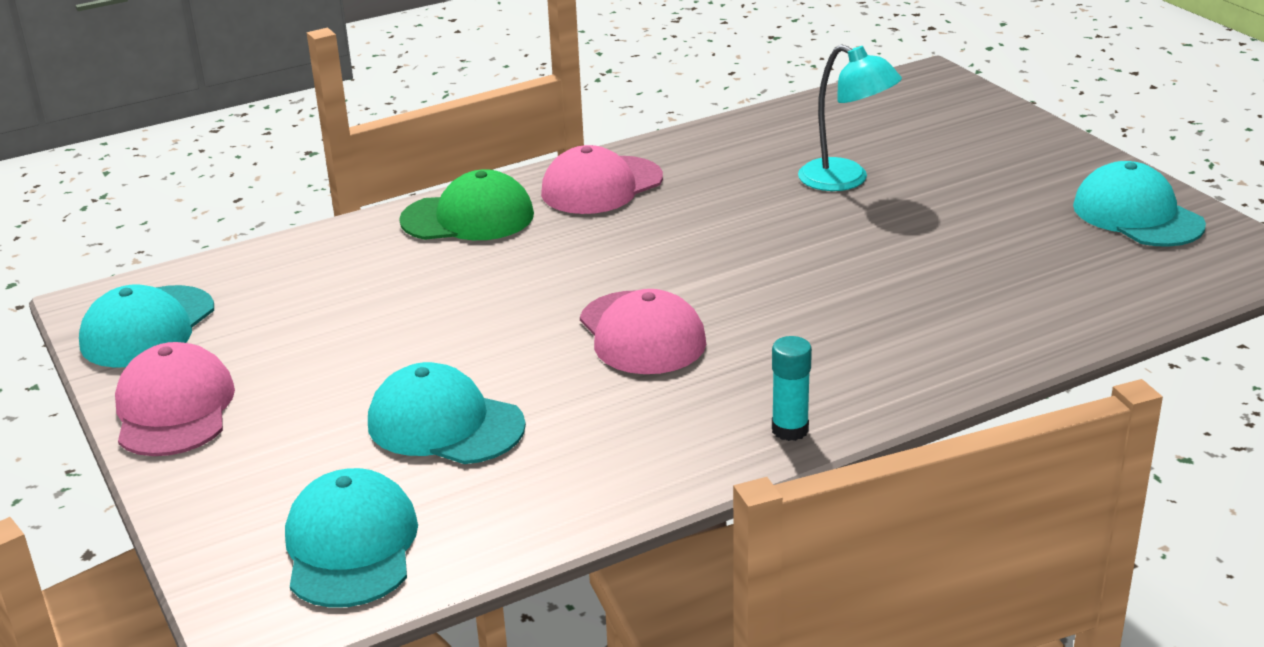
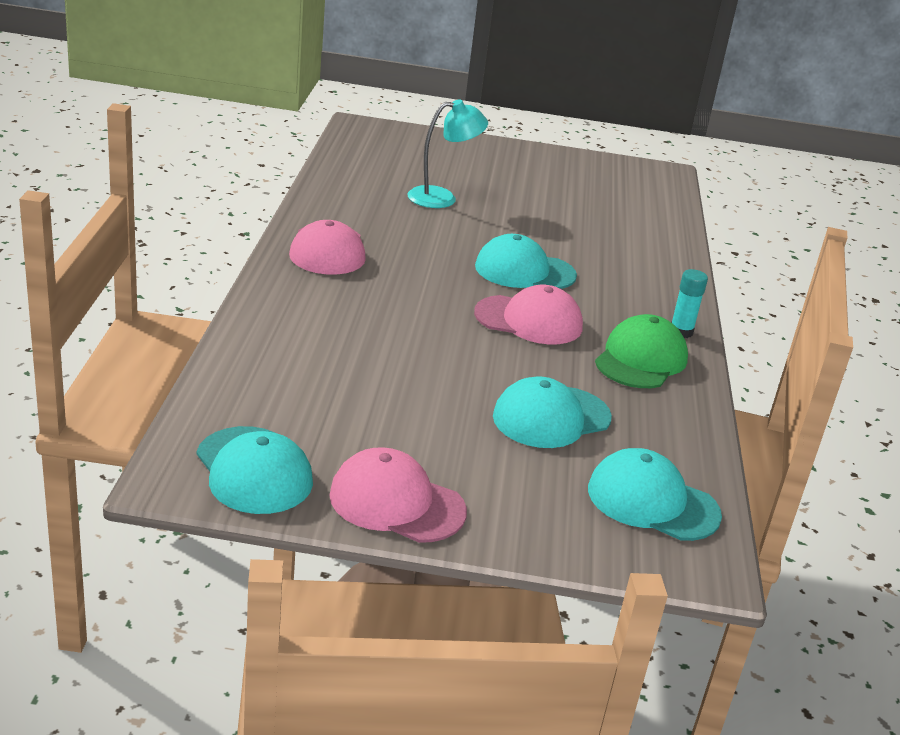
camera: 60 degrees left, 0 degrees up
(468, 217) = (294, 301): green cap -> green cap (641, 359)
(1137, 215) = (590, 169): turquoise cap -> turquoise cap (524, 271)

